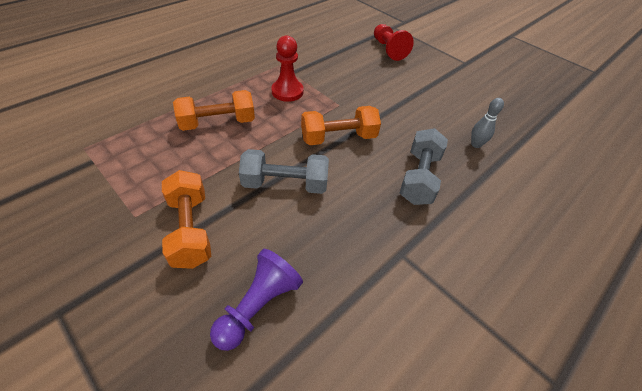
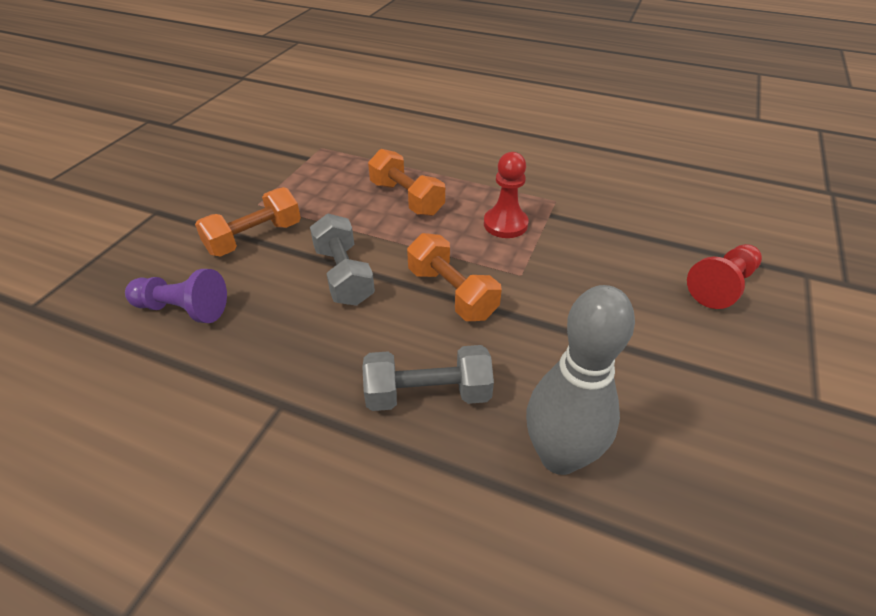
camera: 70 degrees right, 5 degrees down
(476, 144) = (559, 456): grey bowling pin -> grey bowling pin, size x2.22

